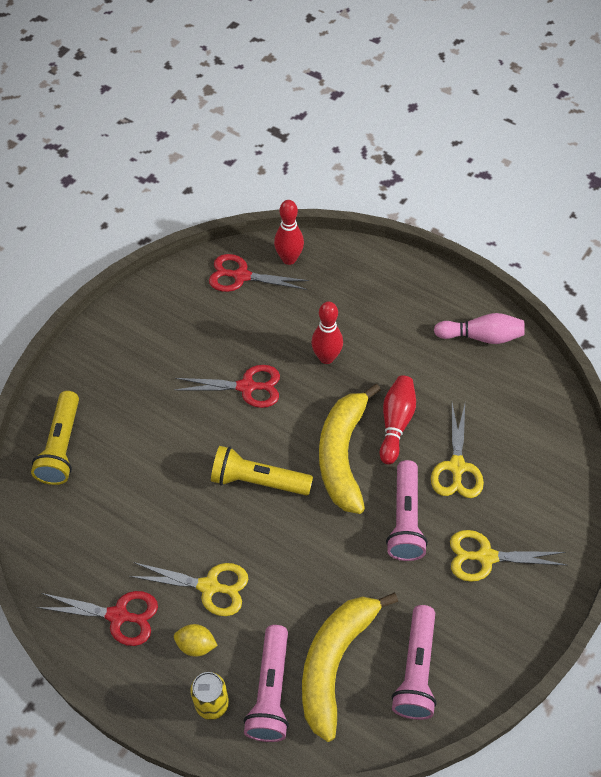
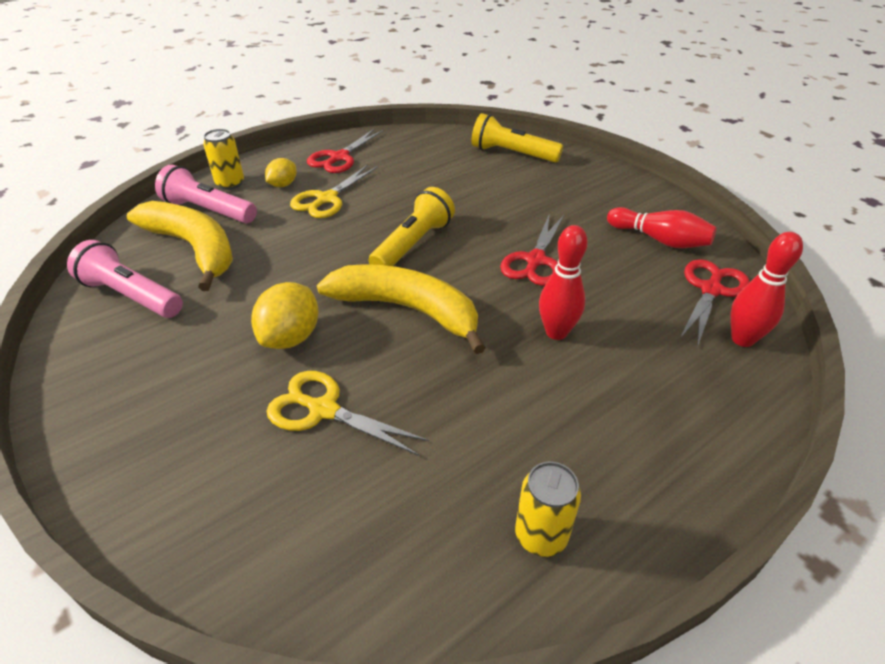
camera: 110 degrees right, 15 degrees down
(396, 423) = (425, 369): red bowling pin -> red bowling pin (659, 240)
(405, 519) = (291, 337): pink flashlight -> yellow lemon
(481, 336) = (541, 535): pink bowling pin -> yellow can
(486, 557) = (185, 394): yellow scissors -> none

